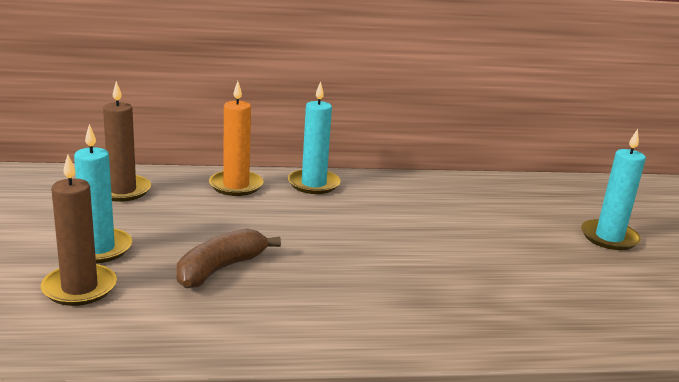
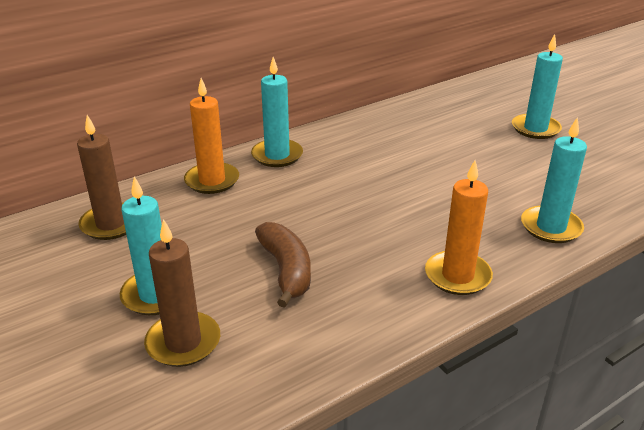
camera: 25 degrees left, 10 degrees up
(220, 269) = (286, 270): brown banana -> brown banana turned 150 degrees clockwise
(374, 329) = (457, 276): none -> orange candle
(524, 324) = (551, 227): none -> turquoise candle

